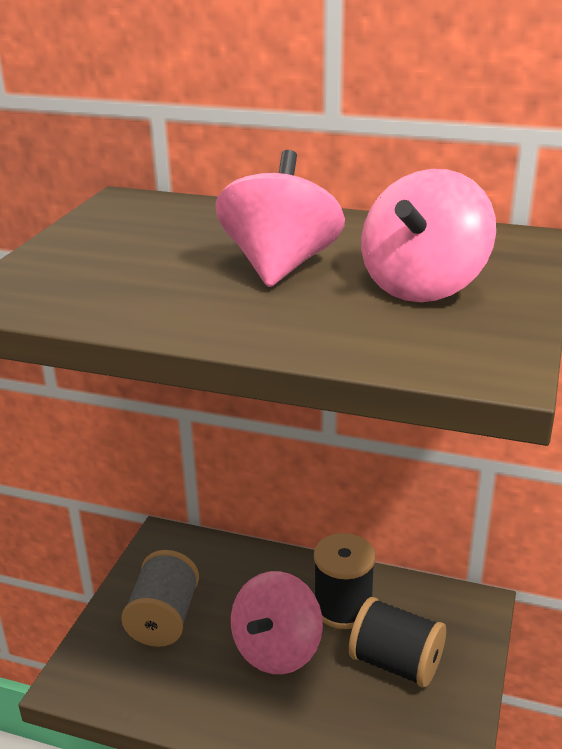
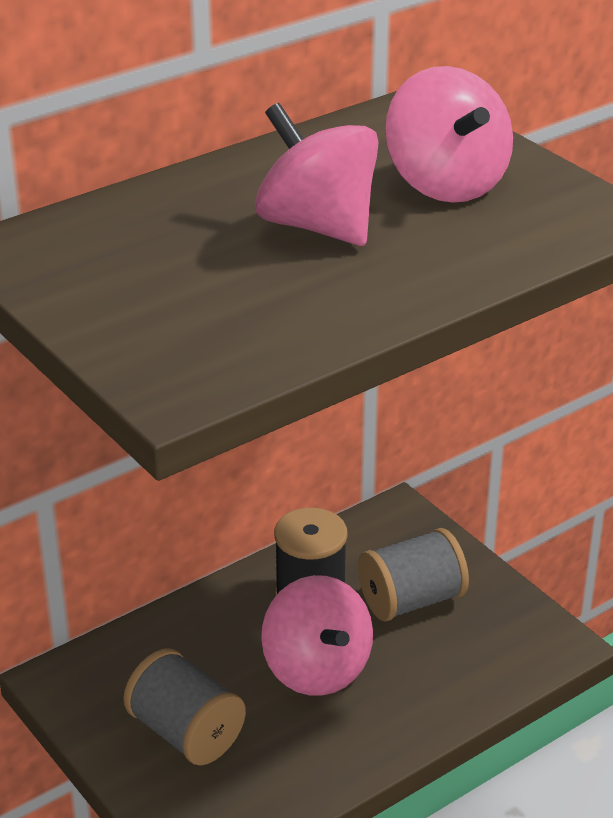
camera: 55 degrees left, 5 degrees up
(396, 663) = (411, 600): black spool -> grey spool

